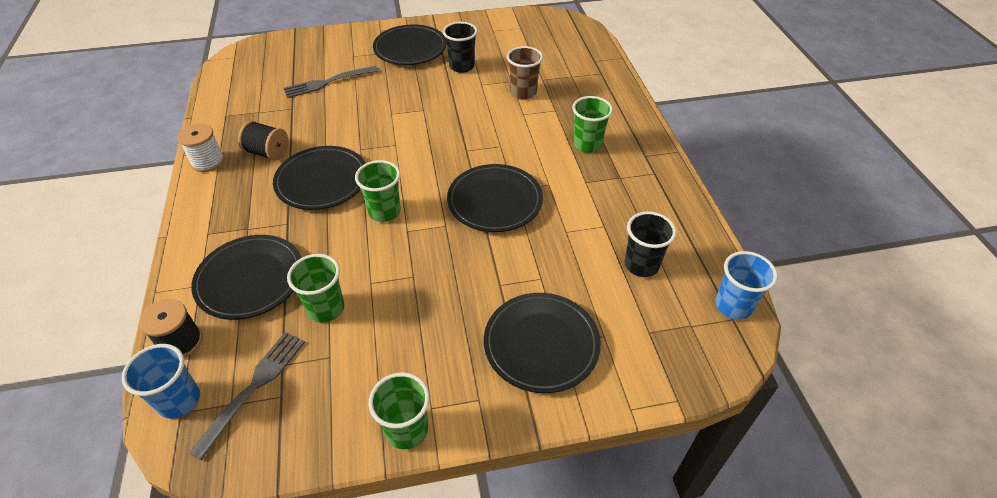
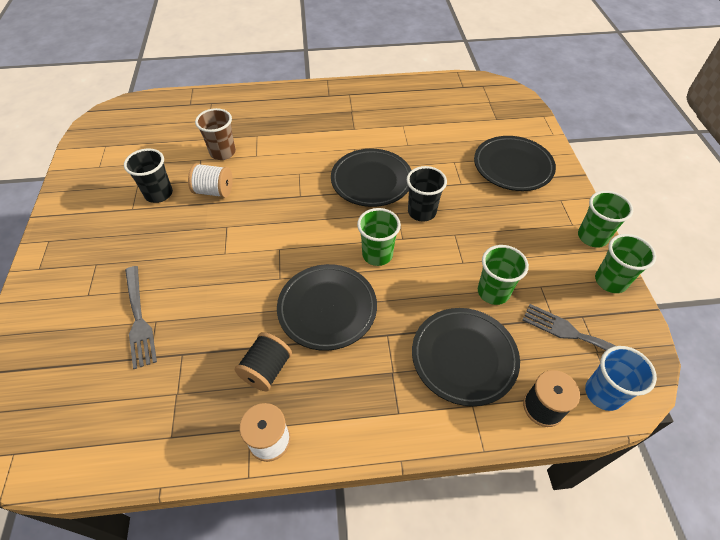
camera: 85 degrees left, 5 degrees up
(410, 49) = (101, 237): black plate -> none
(468, 96) = (214, 191): none -> white spool
(587, 145) = (309, 122): green cup -> green cup (610, 281)
(641, 265) = (441, 113): black cup -> black cup (421, 212)
(733, 306) = (473, 83): blue cup -> none

